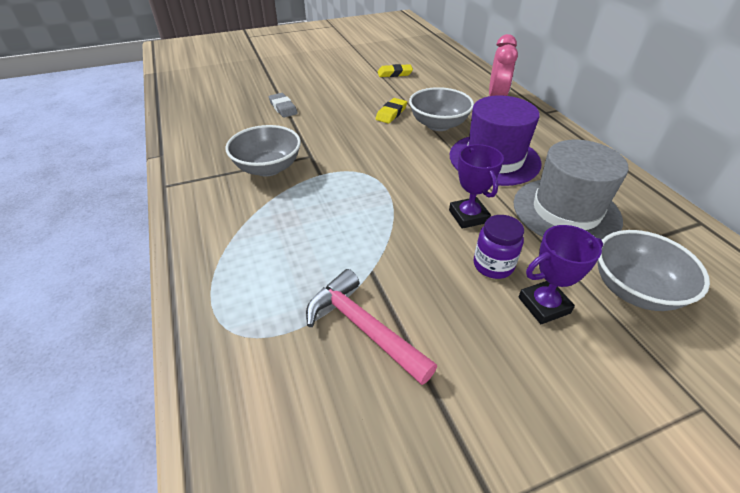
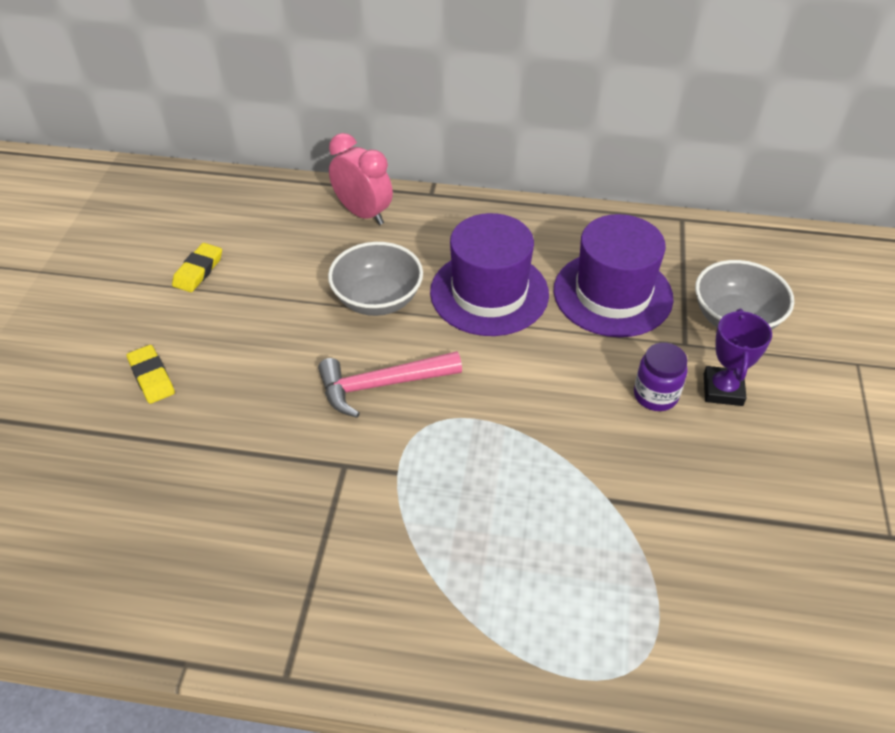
camera: 60 degrees left, 5 degrees up
(268, 168) = (337, 526): grey bowl -> none
(283, 108) = (177, 446): grey eraser -> none
(363, 327) = (684, 543): pink hammer -> pink hammer (381, 385)
(391, 113) = (309, 330): yellow eraser -> yellow eraser (152, 377)
(468, 216) = (573, 372): purple trophy -> none
(566, 211) = (612, 294): grey hat -> purple hat

